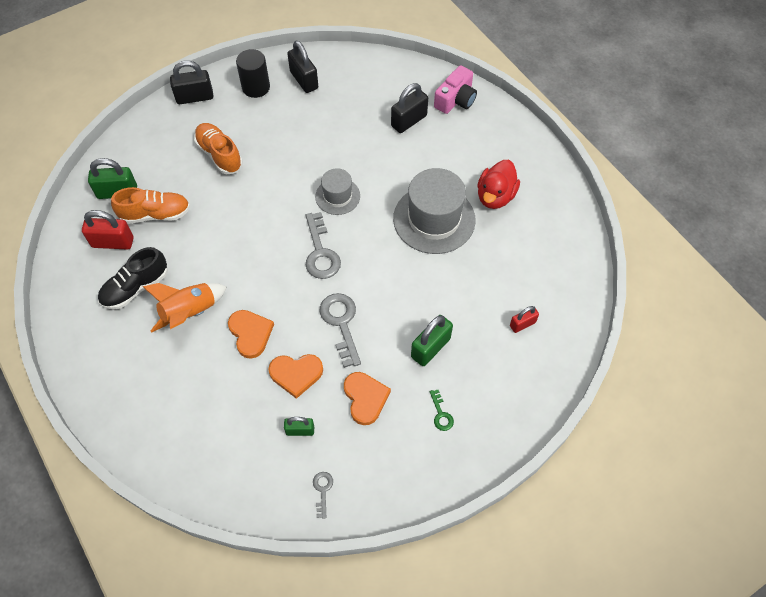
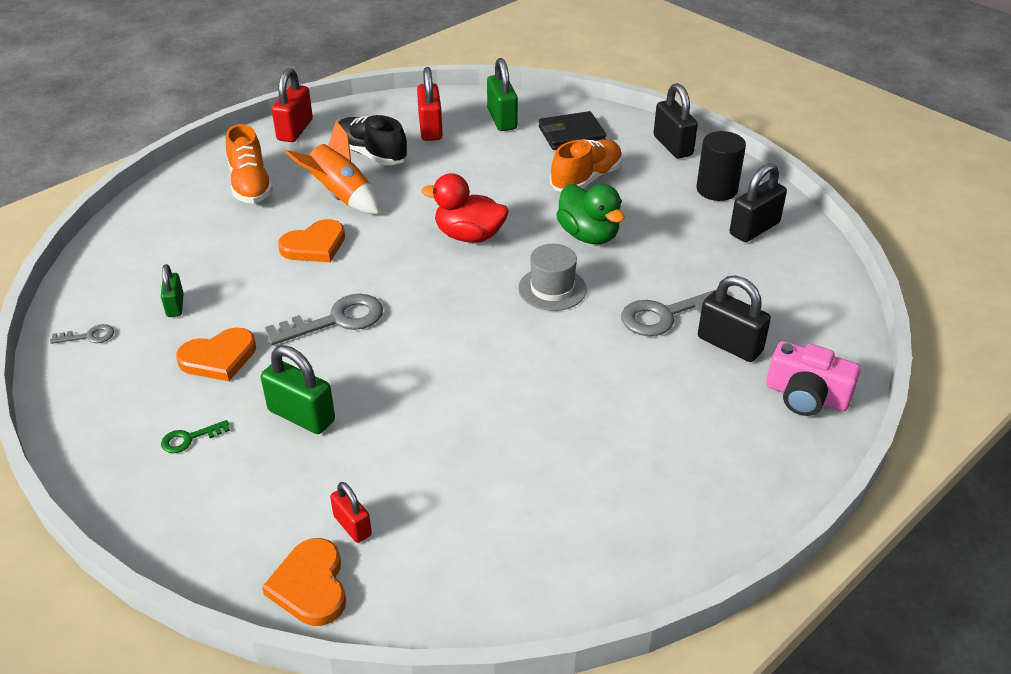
camera: 80 degrees right, 20 degrees down
(74, 343) = (295, 130): none -> red padlock
(155, 214) = (477, 149): orange shoe -> orange shoe (251, 185)
(157, 152) = (571, 134): none -> black wallet
(286, 166) = (588, 235): none -> green duck
(296, 374) = (256, 291): orange heart -> orange heart (310, 585)
(320, 252) = (450, 286): grey key -> grey key (666, 315)
(434, 219) = (540, 395): grey hat -> none
(495, 196) = (611, 468): red duck -> red duck (469, 236)

